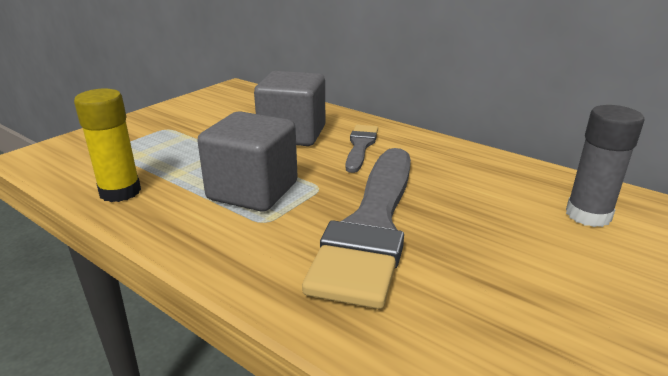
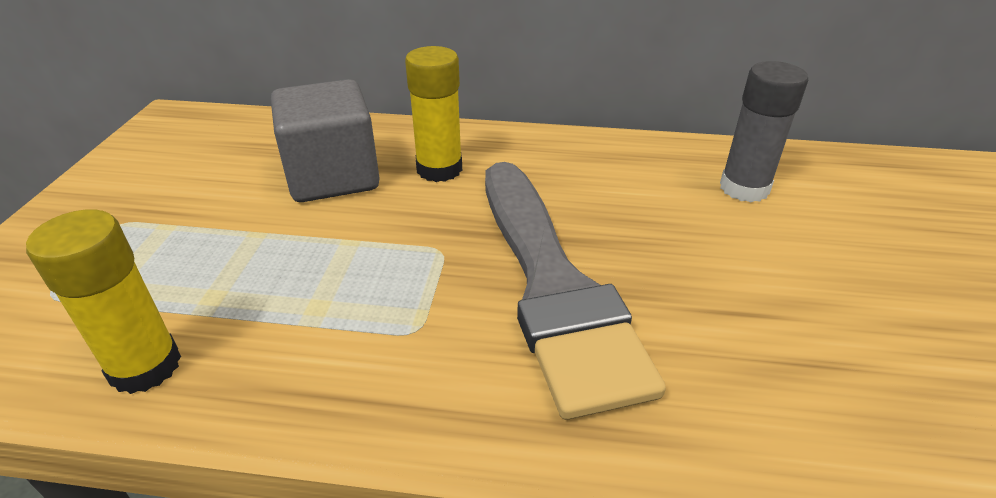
camera: 30 degrees left, 10 degrees up
(253, 191) = (358, 288): grey cube -> none
(360, 146) = (439, 169): grey brush -> yellow glue stick

